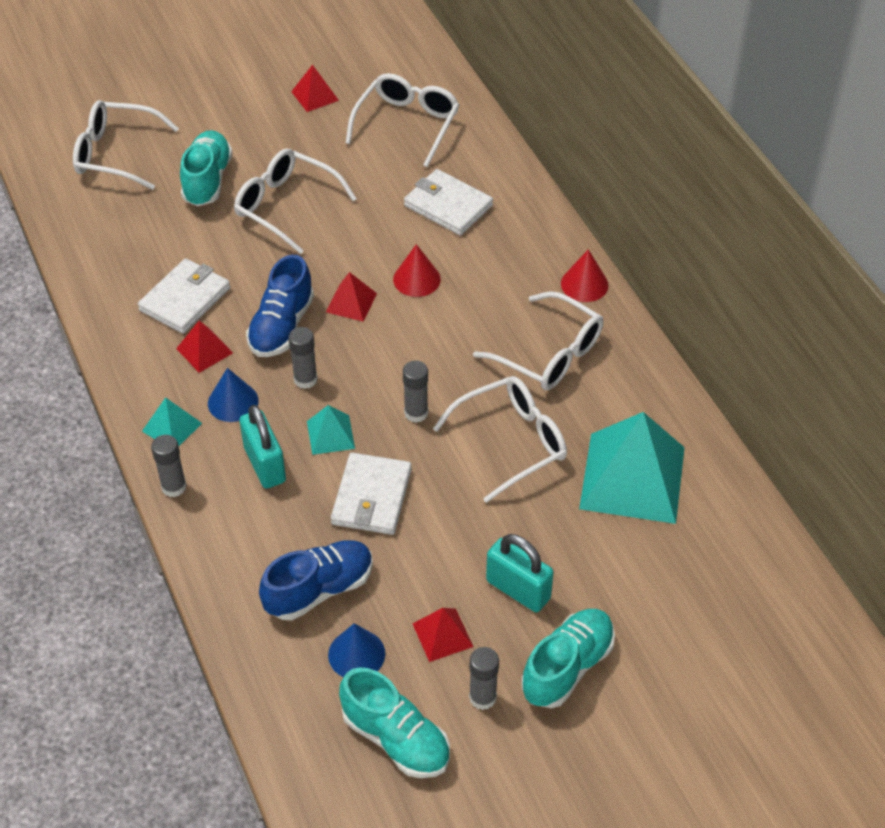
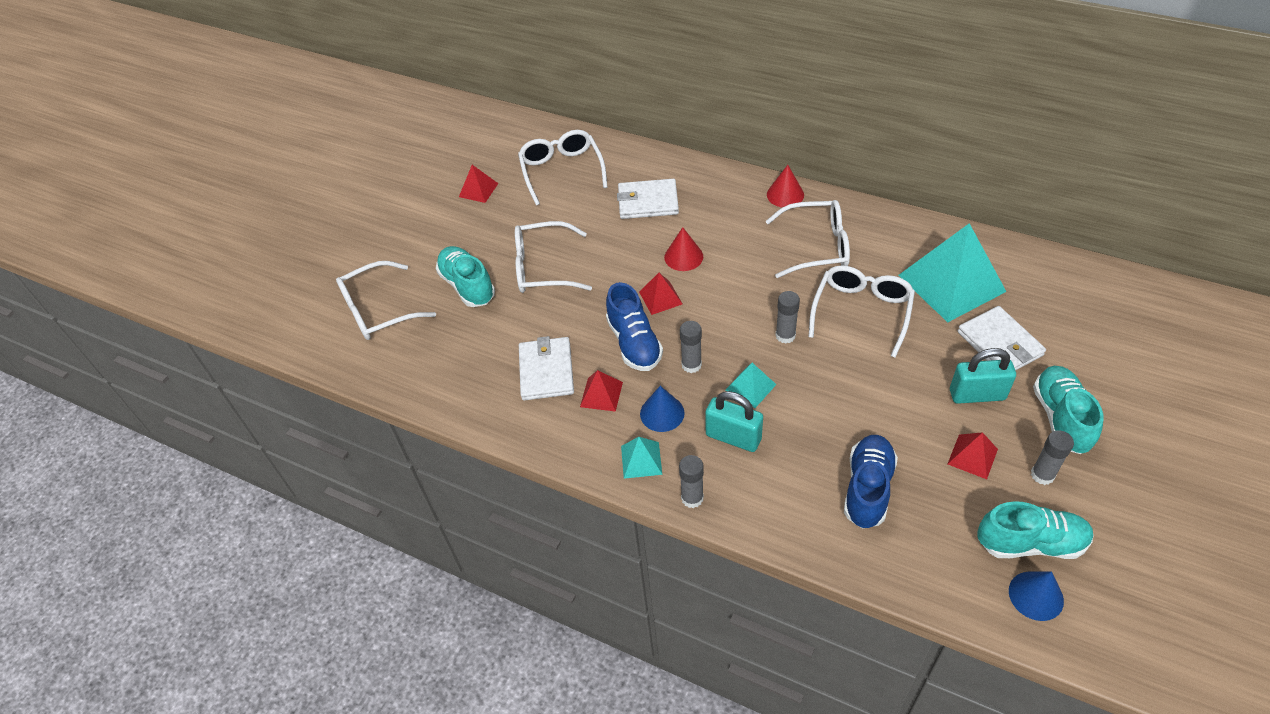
camera: 35 degrees left, 0 degrees up
(356, 654) = (941, 510): blue cone -> blue cone (1036, 595)
(371, 497) = (824, 406): white wallet -> white wallet (999, 344)

